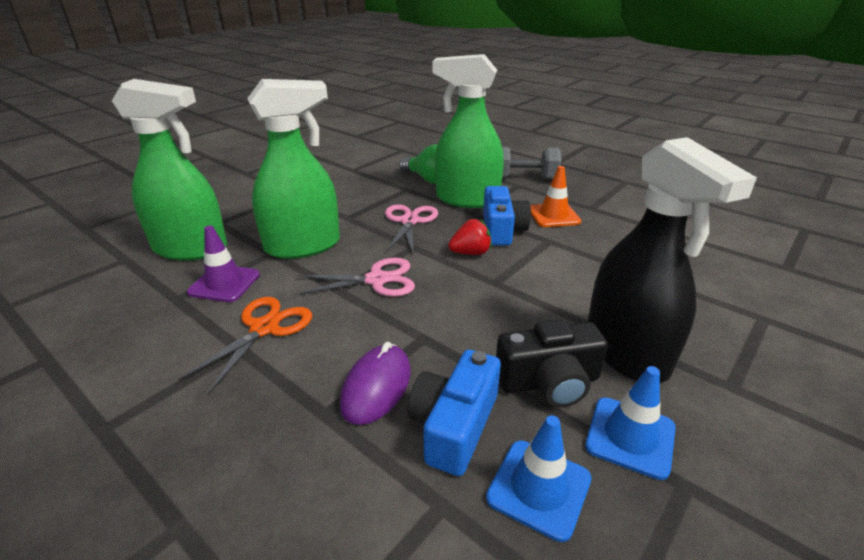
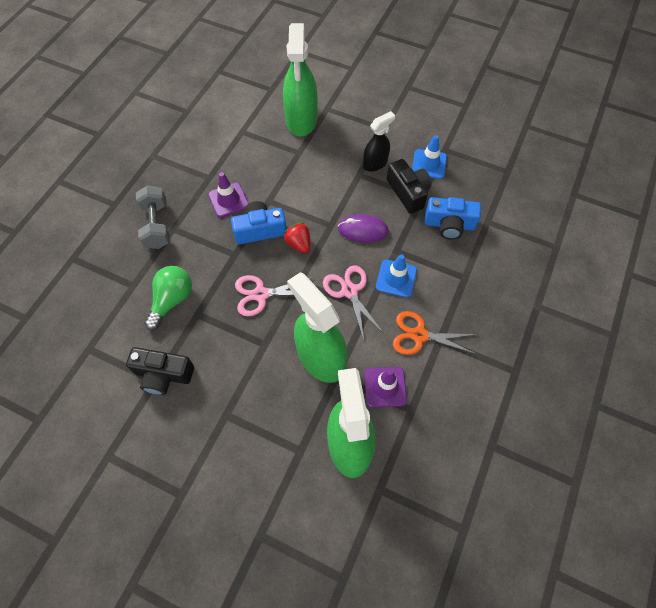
camera: 105 degrees left, 30 degrees up
(355, 172) = (163, 375): none -> black camera
(376, 387) = (440, 261): purple mouse -> purple mouse (363, 230)
(466, 199) = (210, 262): green spray bottle -> green spray bottle (301, 120)
(539, 488) = (466, 192): blue traffic cone -> blue traffic cone (396, 278)
(553, 215) = (228, 200): orange traffic cone -> purple traffic cone
(626, 352) = (375, 163): black spray bottle -> black spray bottle, size x0.56

